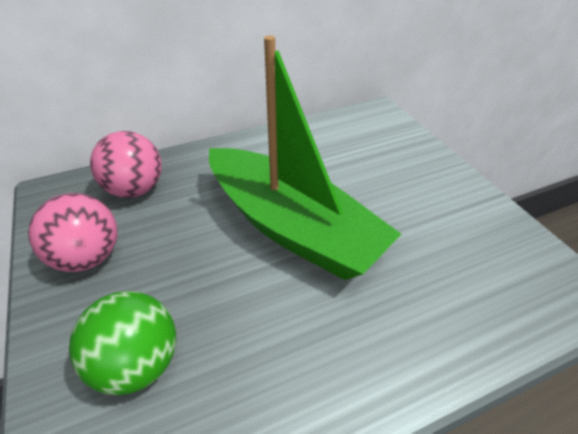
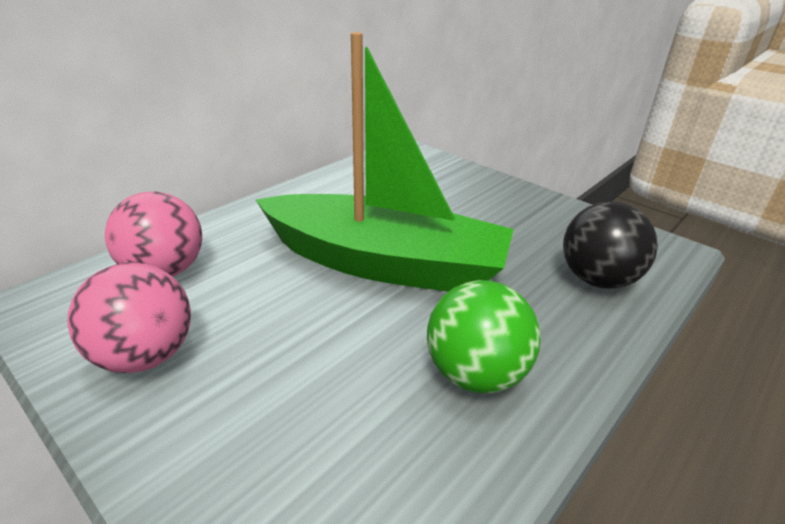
camera: 25 degrees left, 10 degrees down
(138, 363) = (293, 442): green ball -> green ball (475, 374)
(475, 302) = (597, 280): none -> black ball

